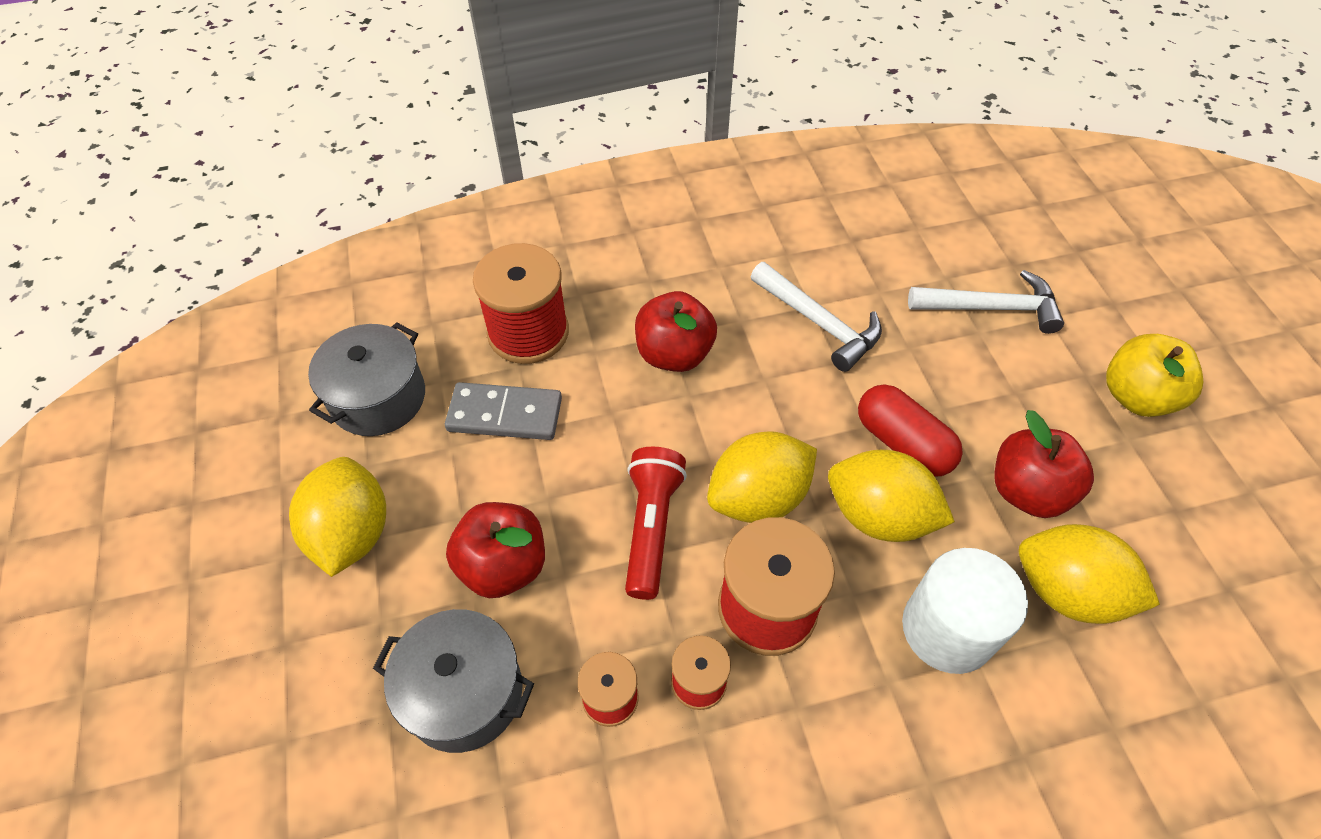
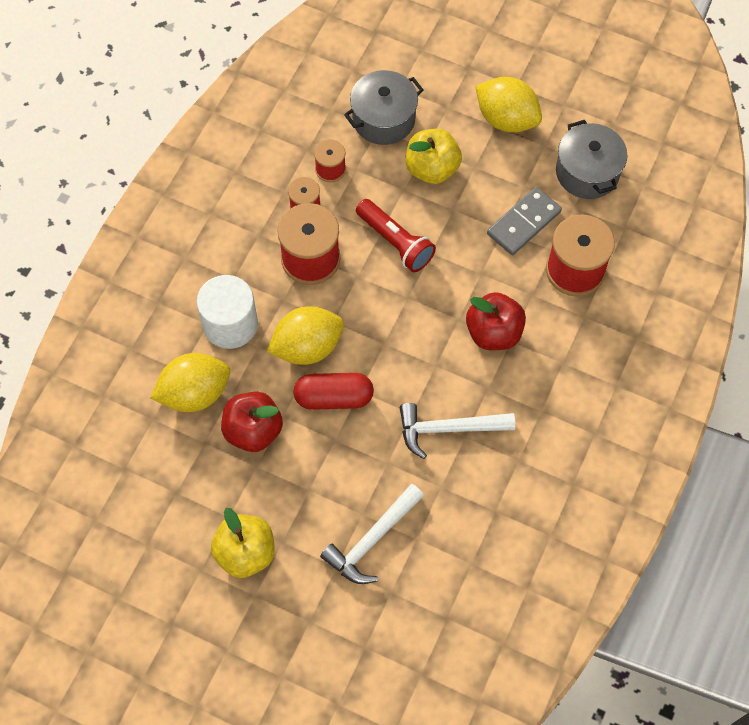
camera: 130 degrees right, 10 degrees up
(503, 566) = (432, 169): red apple -> yellow apple
(758, 498) = (367, 301): yellow lemon -> none

